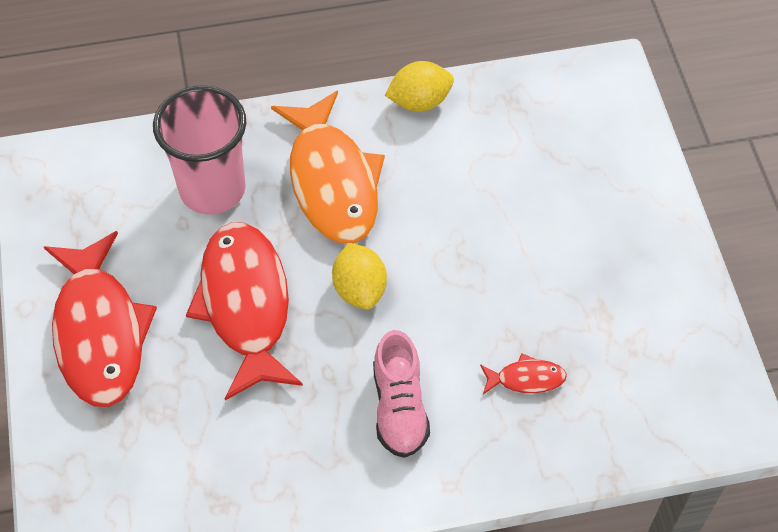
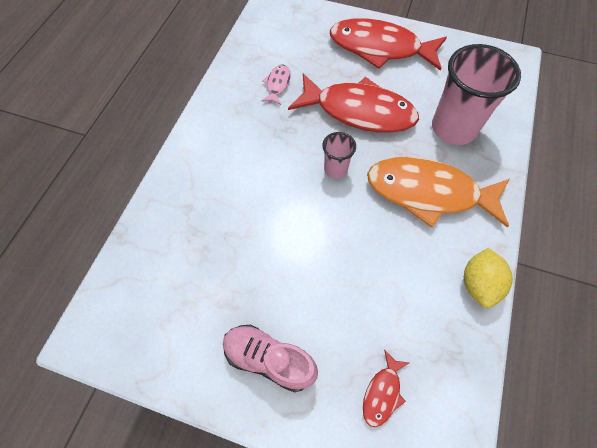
camera: 120 degrees right, 5 degrees up
(254, 434) = (277, 84): none -> pink fish
(359, 289) = (335, 169): yellow lemon -> pink cup
(399, 408) = (245, 151): pink shoe -> pink shoe (269, 359)
(526, 378) = (214, 225): red fish -> red fish (382, 393)

